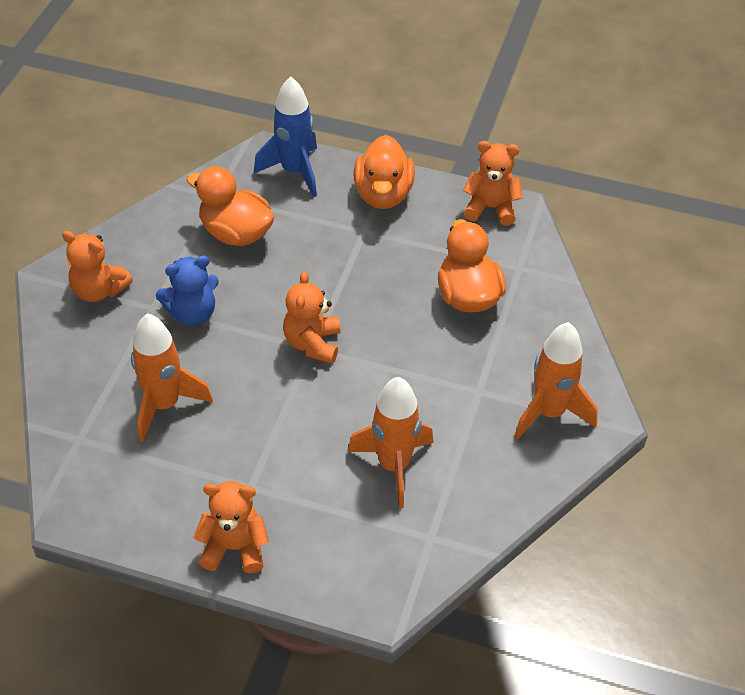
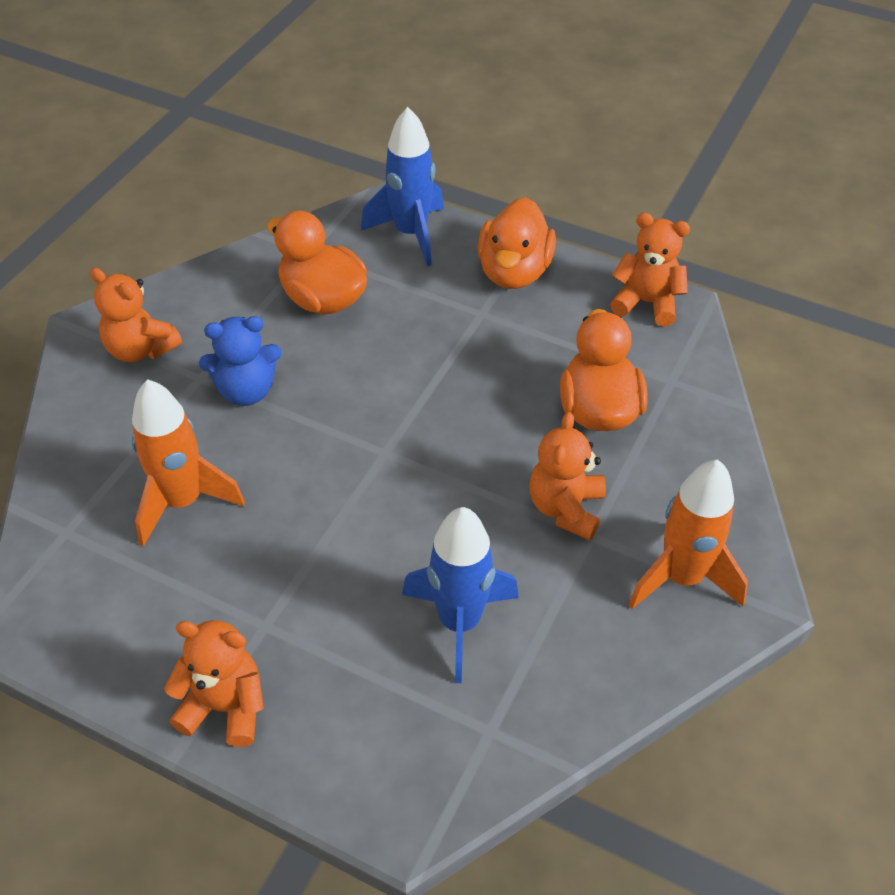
camera: 10 degrees right, 0 degrees up
(313, 343) = (387, 446): orange teddy bear -> orange teddy bear (566, 508)
(393, 466) = (459, 622): orange rocket -> blue rocket

